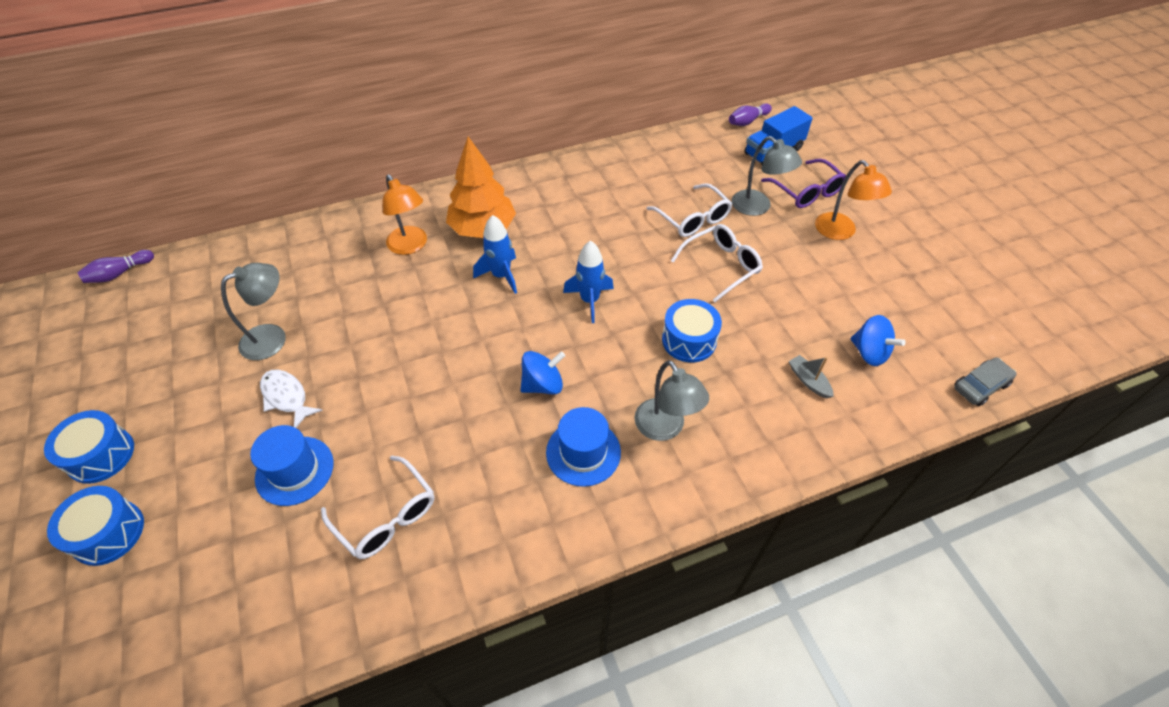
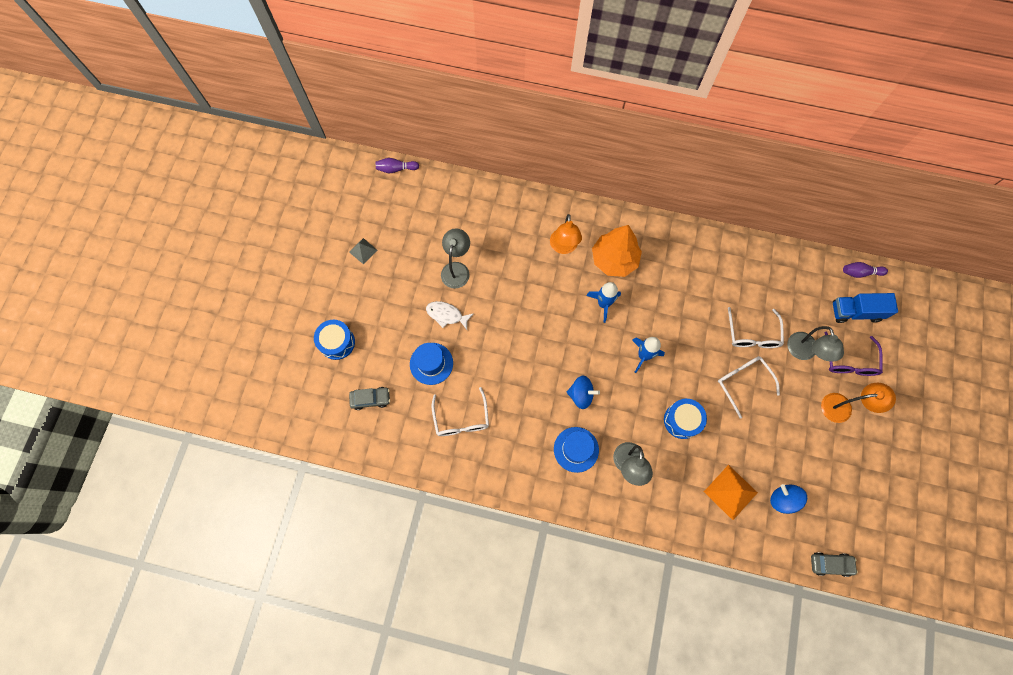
camera: 35 degrees right, 20 degrees up
(101, 455) = (348, 294): blue drum -> none
(105, 388) = (363, 251): none -> grey pyramid
(211, 581) = (371, 399): none -> grey car
(273, 337) = (457, 269): grey lamp -> grey lamp turned 75 degrees counterclockwise
(286, 397) = (446, 315): white fish -> white fish turned 60 degrees counterclockwise
(721, 265) = (742, 382): white glasses -> white glasses turned 120 degrees counterclockwise
(808, 381) = (730, 492): grey boat -> orange pyramid
(840, 232) = (843, 407): orange lamp -> orange lamp turned 105 degrees counterclockwise
(869, 352) = (782, 499): blue spinning top -> blue spinning top turned 150 degrees clockwise

